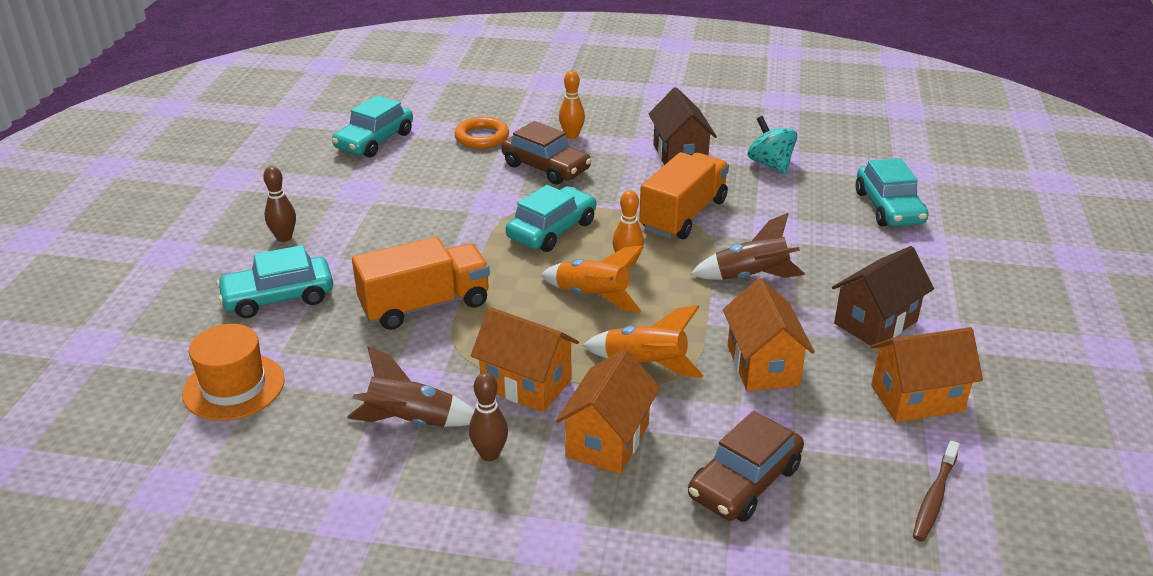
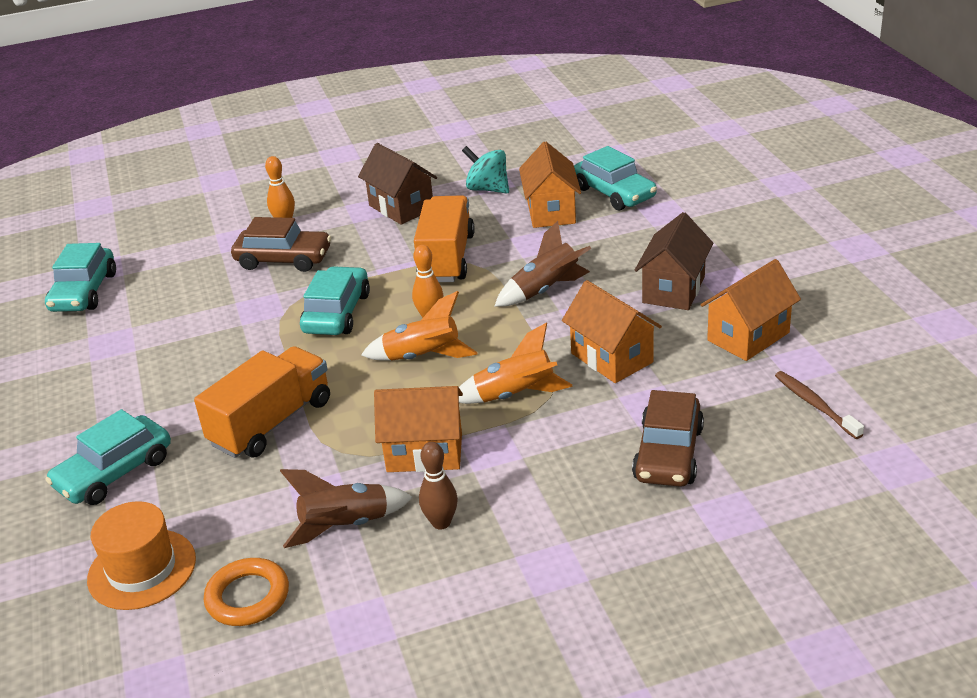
camera: 25 degrees left, 0 degrees up
(284, 238) = (69, 416): brown bowling pin -> none
(482, 137) = (195, 252): orange ring -> orange ring (248, 597)
(607, 440) = (533, 468): orange house -> orange house (551, 212)
(934, 497) = (815, 405): brown toothbrush -> brown toothbrush turned 150 degrees clockwise

